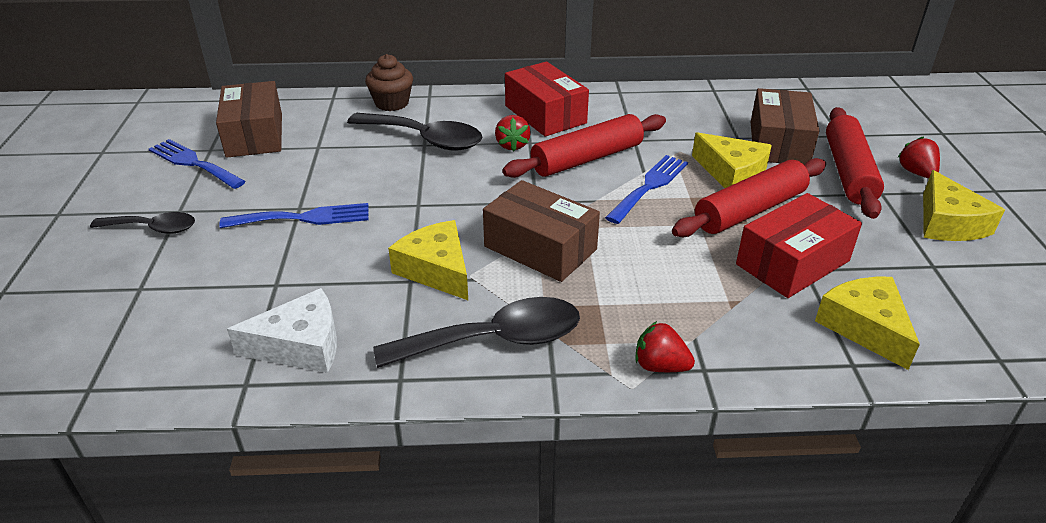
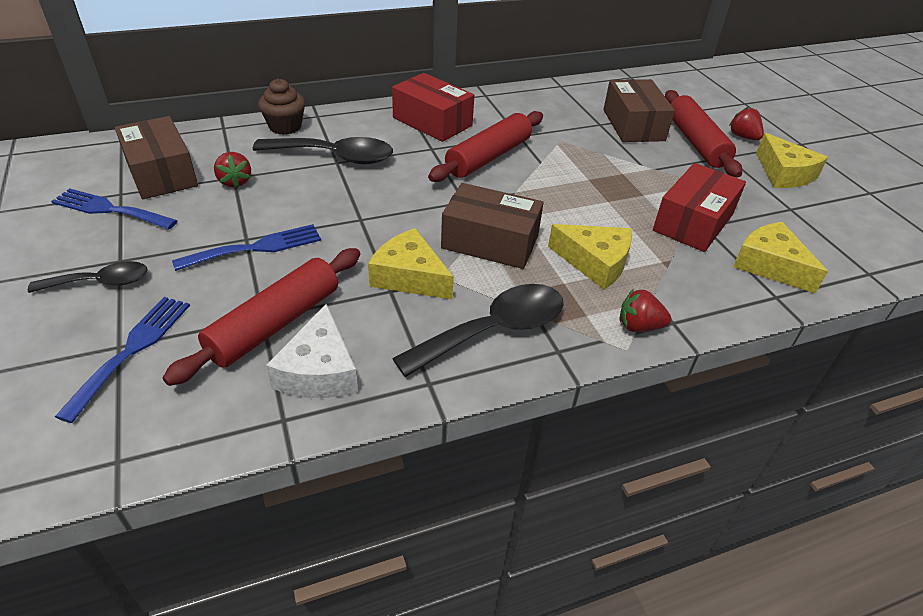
camera: 20 degrees left, 5 degrees up
(301, 345) = (319, 370): white cheese -> white cheese turned 120 degrees clockwise
(512, 145) = (418, 153): red strawberry -> red strawberry (235, 182)
(650, 186) = (552, 174): blue fork -> blue fork (132, 349)
(732, 173) = (610, 154): yellow cheese -> yellow cheese (595, 262)
(749, 210) = (640, 184): red rolling pin -> red rolling pin (275, 324)

